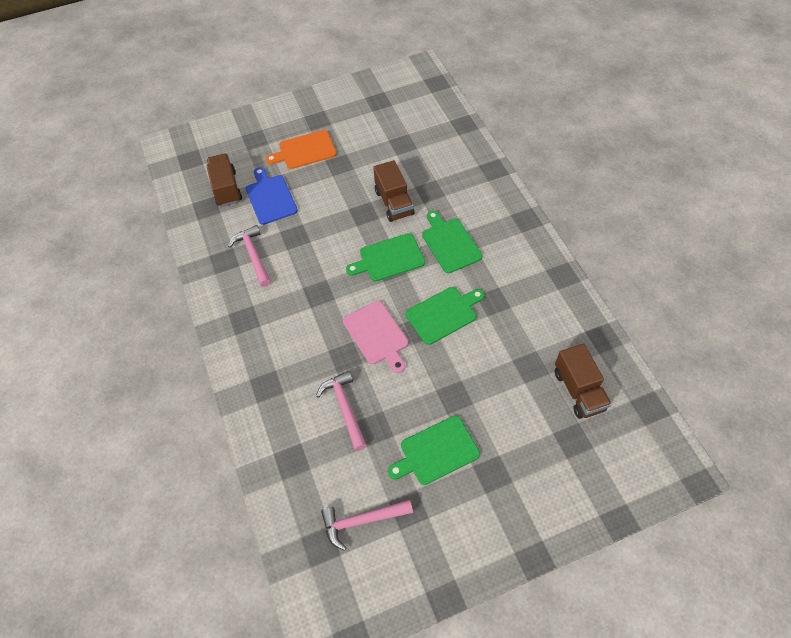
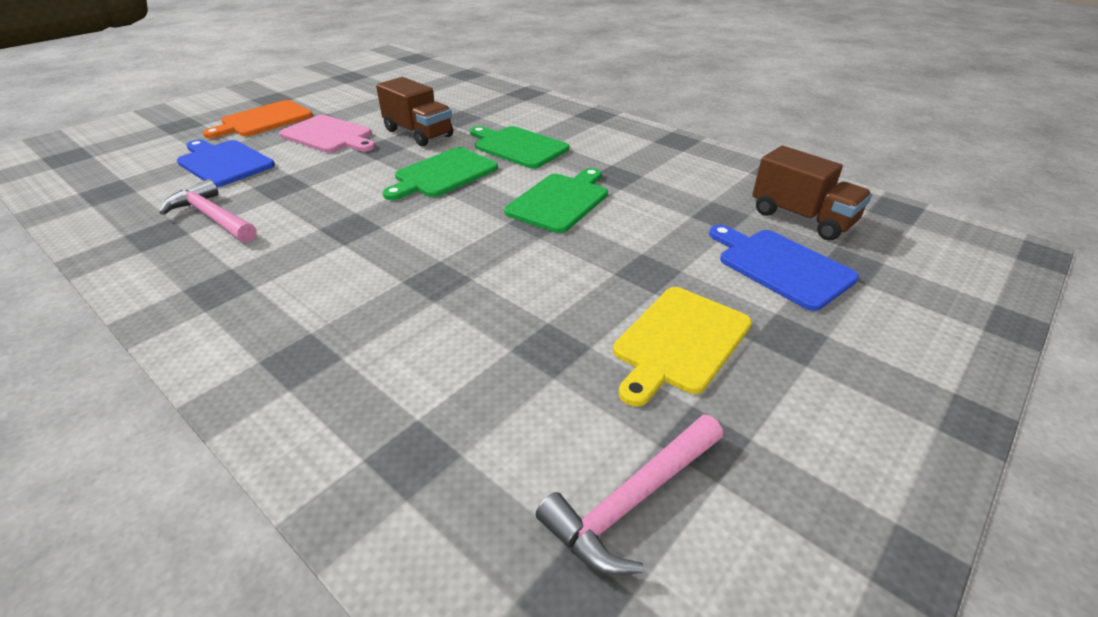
camera: 30 degrees left, 20 degrees down
(226, 188) = (142, 168): brown truck -> none
(345, 408) = (477, 340): pink hammer -> none
(377, 335) = (476, 244): pink cutting board -> pink cutting board (329, 135)
(436, 451) = (679, 342): green cutting board -> yellow cutting board
(530, 424) = (781, 266): none -> blue cutting board

